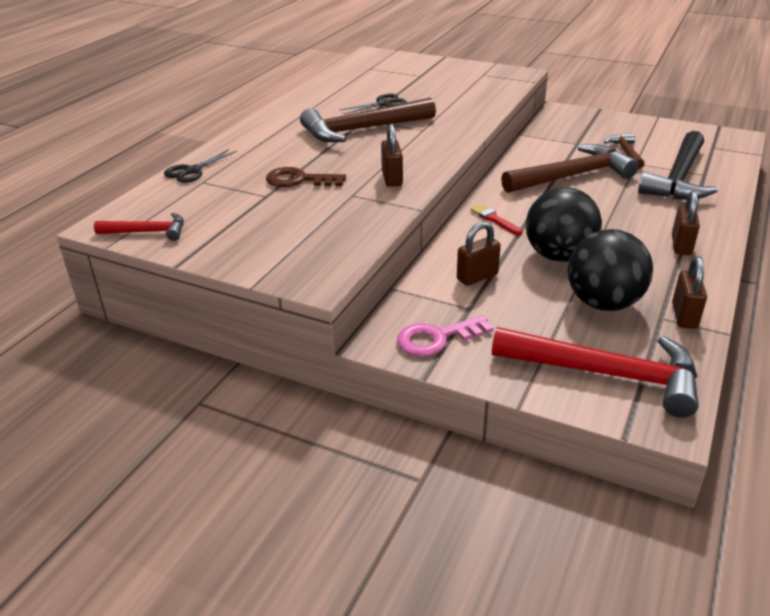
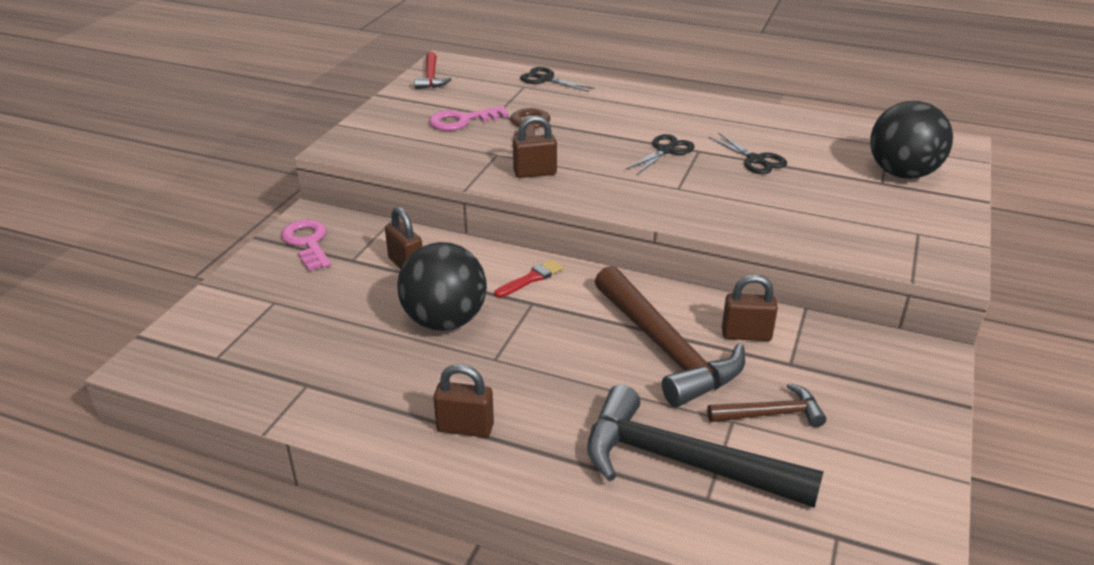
camera: 85 degrees right, 0 degrees up
(273, 212) = (462, 121): none -> pink key
(362, 130) = (665, 151): brown hammer -> black scissors
(603, 303) = (342, 345): black ball -> black ball (902, 173)
(607, 374) = (224, 335): red hammer -> none
(684, 316) = (305, 403): brown padlock -> brown padlock (746, 335)

